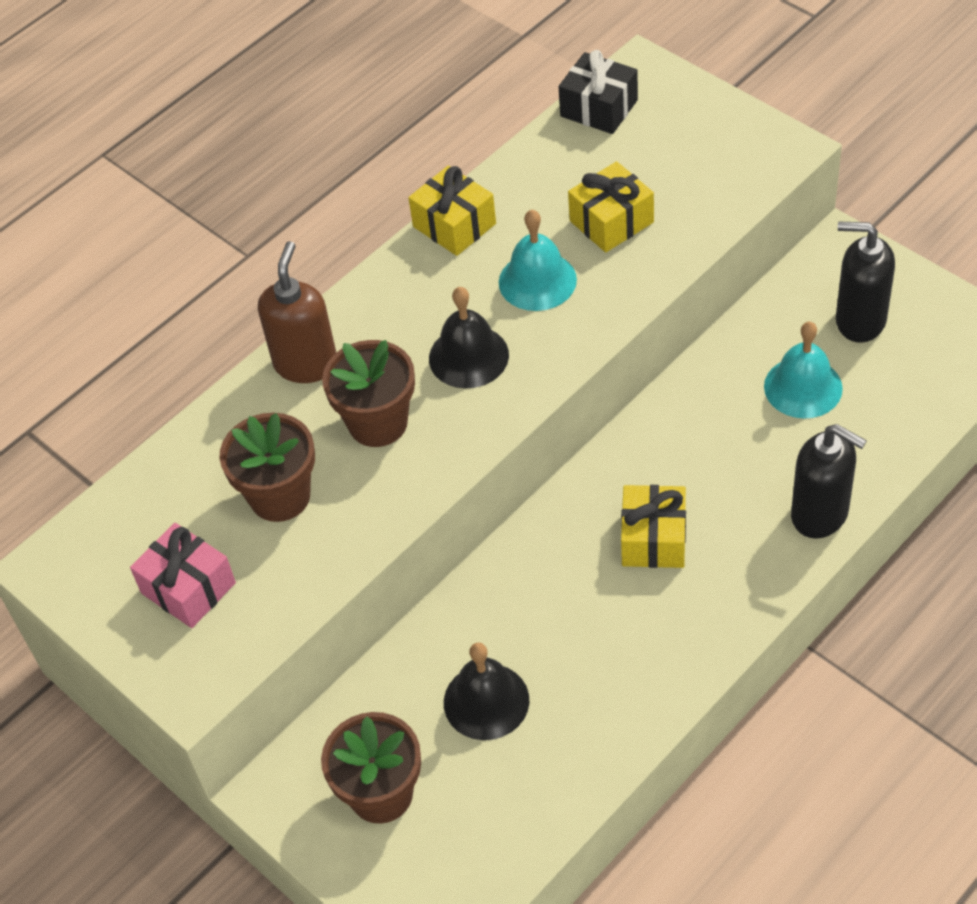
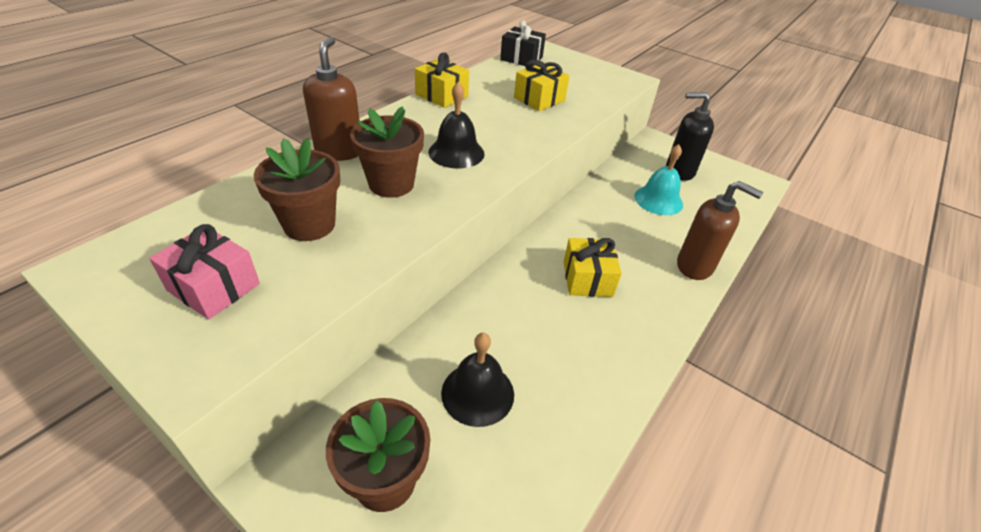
camera: 15 degrees left, 10 degrees down
(537, 281) = (498, 120): turquoise bell -> none
(820, 514) = (695, 266): black soap dispenser -> brown soap dispenser

